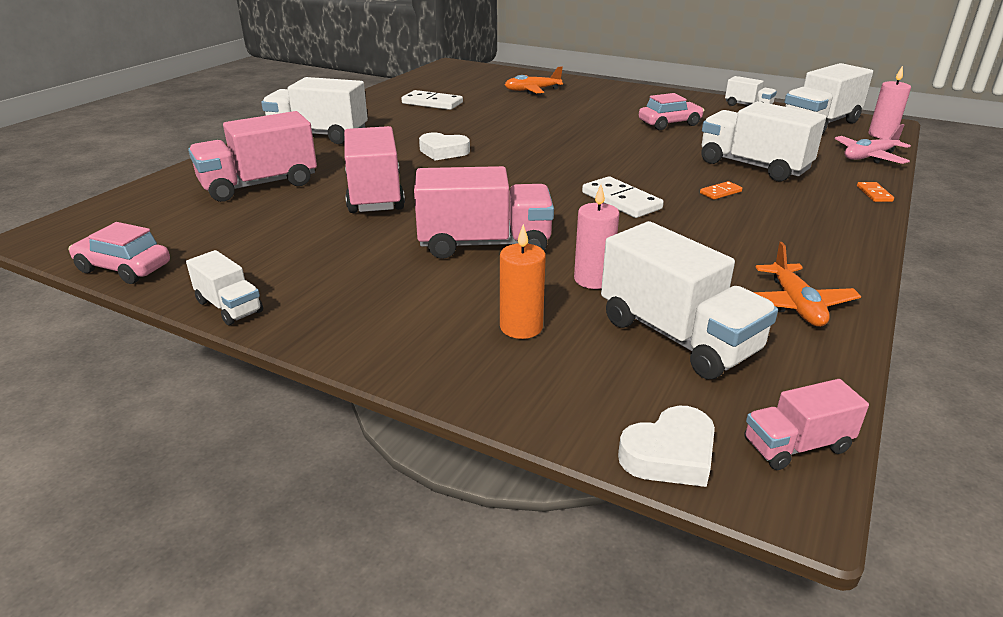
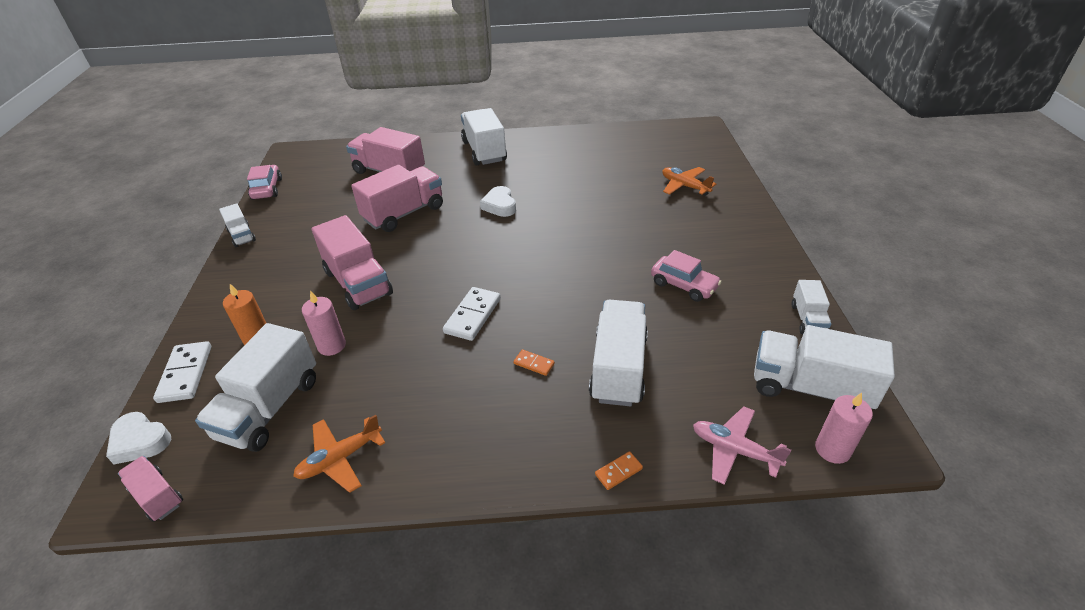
camera: 60 degrees right, 10 degrees up
(229, 307) = (241, 236): white truck -> white truck turned 45 degrees counterclockwise
(432, 103) = (595, 160): white domino -> white domino (185, 374)

